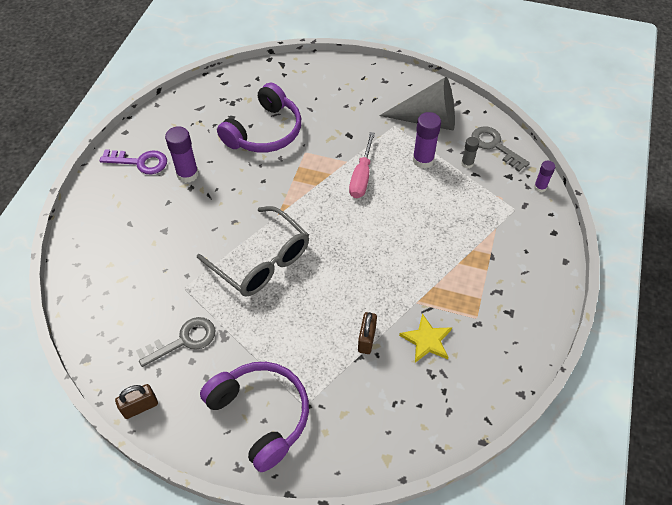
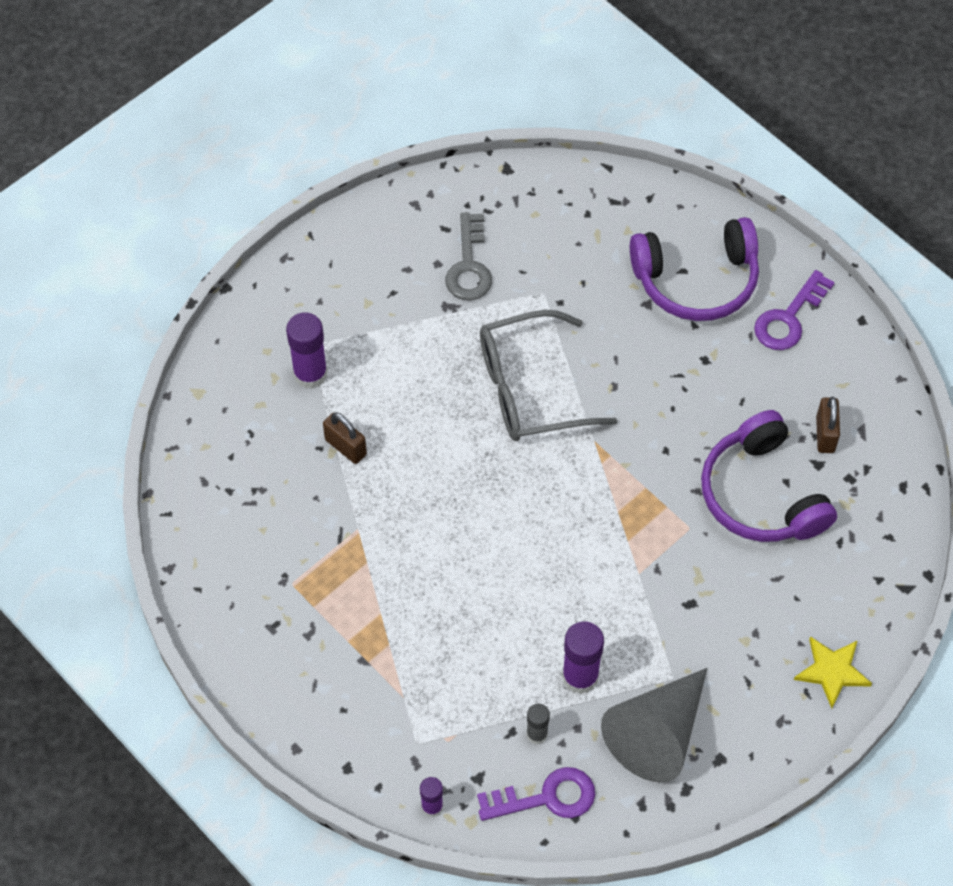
camera: 120 degrees right, 5 degrees up
(140, 407) = (413, 198): brown padlock -> brown padlock (825, 434)
(187, 174) = (732, 365): purple glue stick -> purple glue stick (310, 374)
(261, 415) = (327, 301): purple headphones -> purple headphones (696, 280)
(361, 177) = (598, 576): pink screwdriver -> none
(426, 340) = (301, 510): yellow star -> yellow star (832, 671)
(495, 146) = (546, 798): grey key -> purple key

